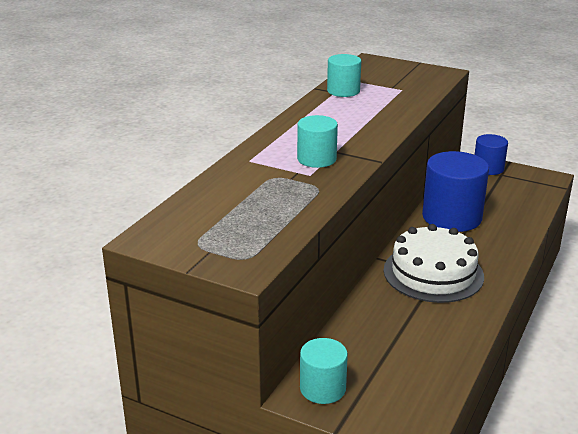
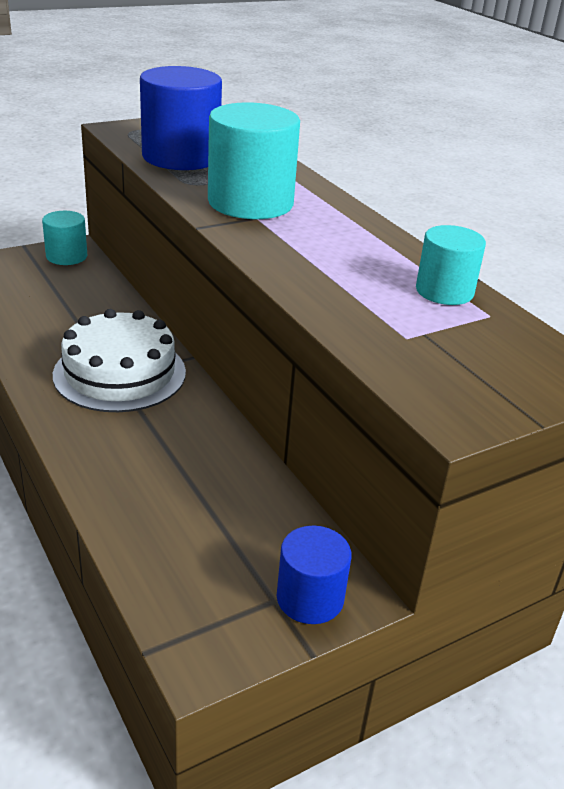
camera: 120 degrees right, 5 degrees up
(316, 159) = (250, 203): turquoise cylinder -> turquoise cylinder, size x1.74
(452, 217) = (207, 454): blue cylinder -> blue cylinder (181, 157)

